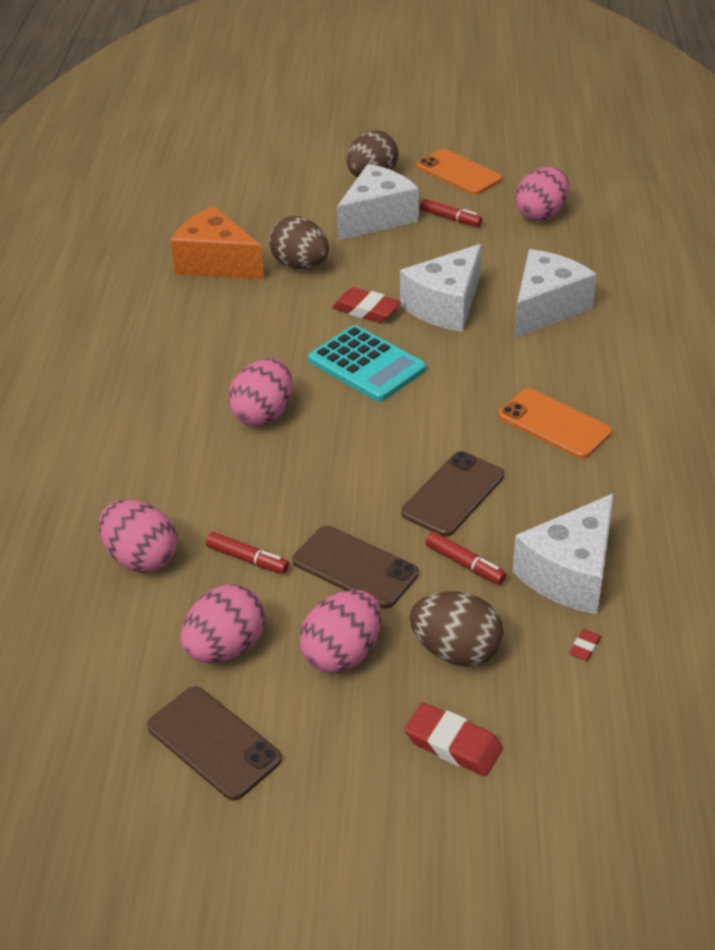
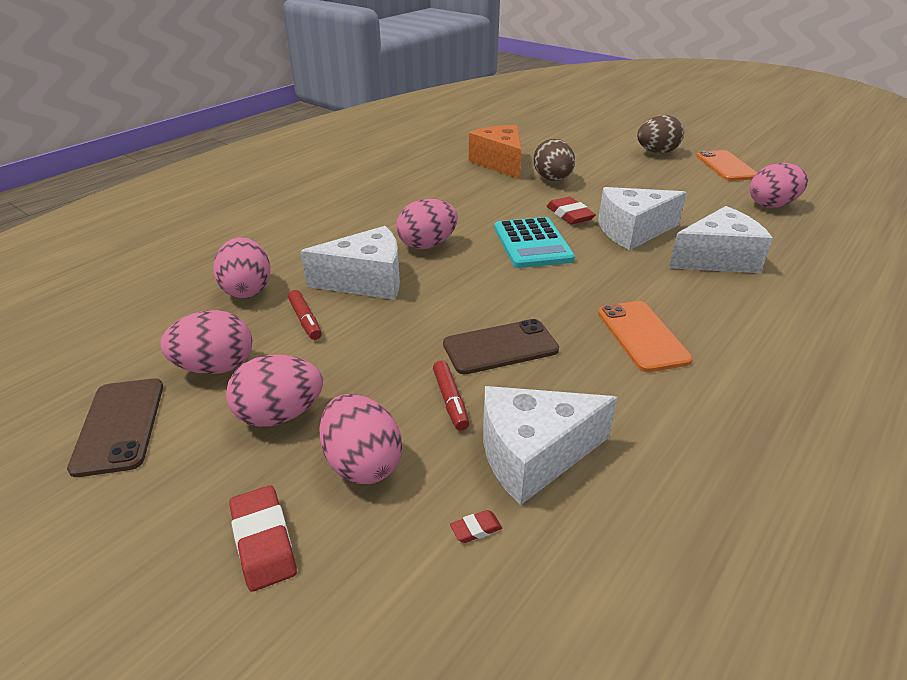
camera: 35 degrees right, 5 degrees down
(355, 567) = (366, 361): brown phone -> none
(376, 218) = (636, 172): white cheese -> white cheese (366, 281)
(450, 218) = (692, 187): red marker -> none
(456, 651) = (362, 463): brown egg -> pink egg

